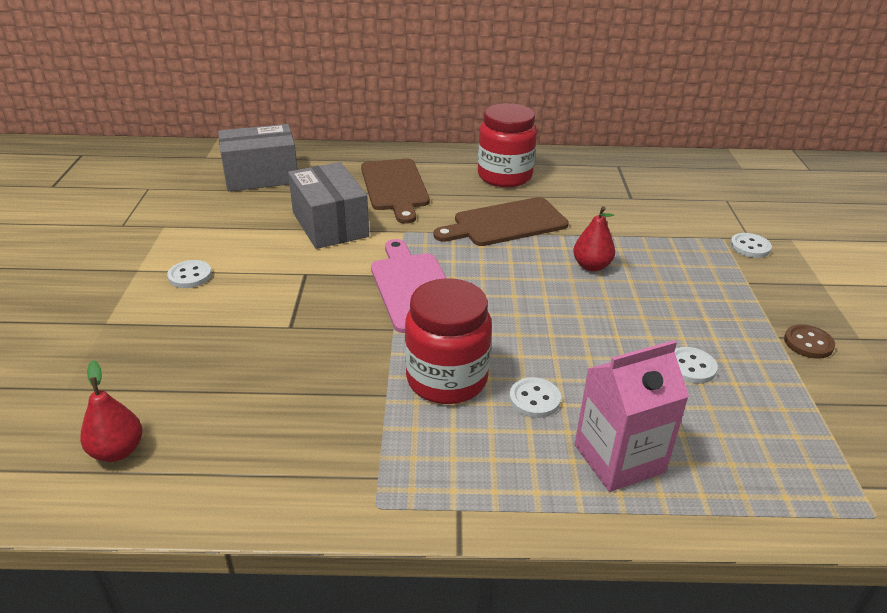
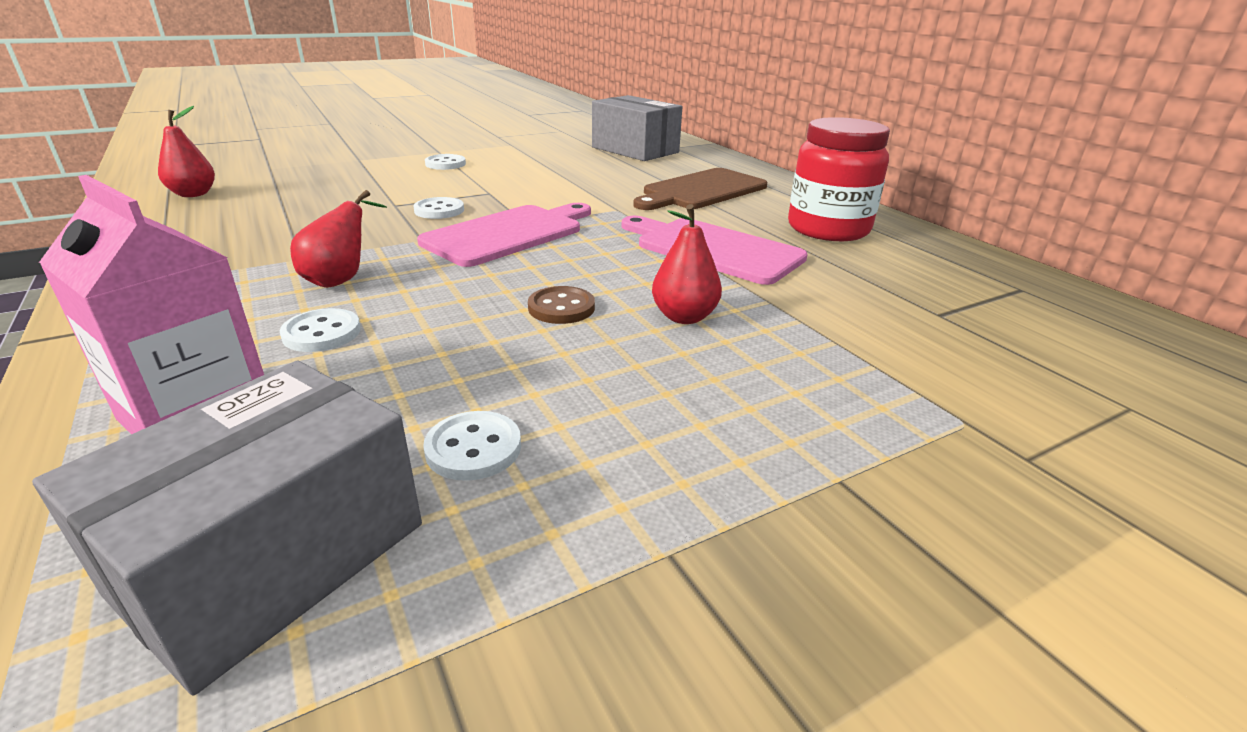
camera: 60 degrees right, 5 degrees down
(330, 224) = (587, 183): grey box -> grey box (273, 558)
(446, 379) = (341, 279): red jar -> red pear
(506, 223) = (713, 249): brown cutting board -> pink cutting board
(750, 247) = (990, 463): white button -> white button (439, 210)
(808, 343) = (686, 612): brown button -> brown button (561, 308)

